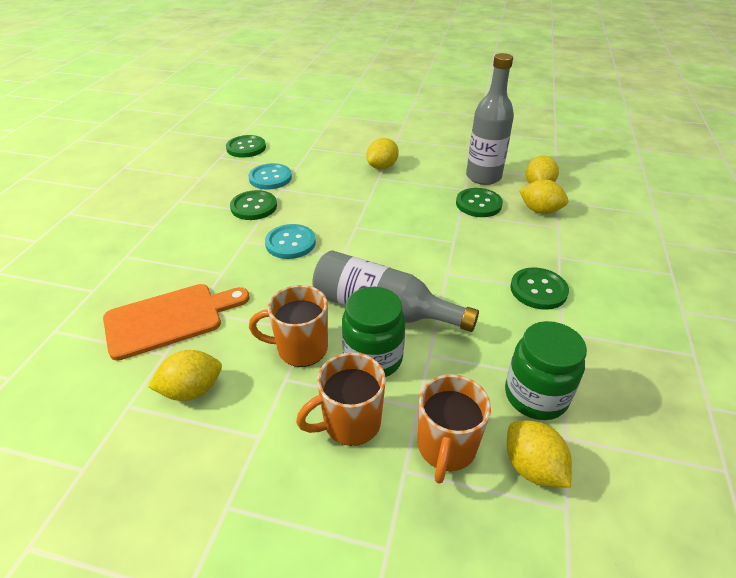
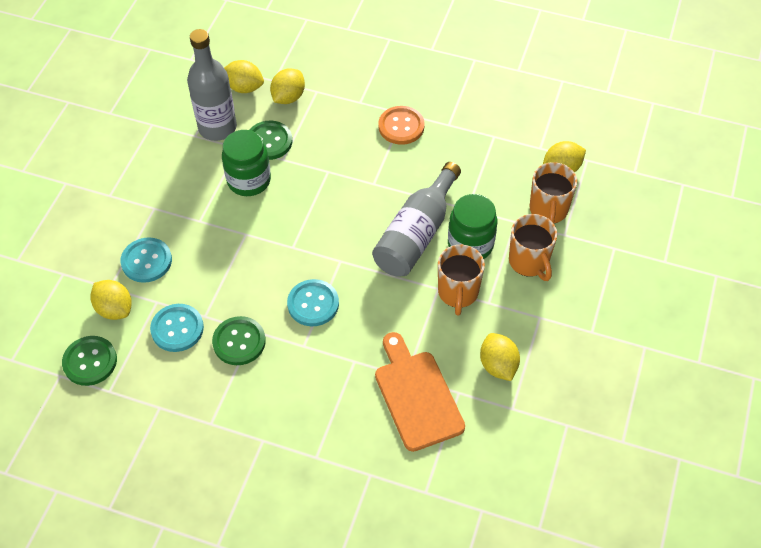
camera: 85 degrees left, 15 degrees up
(335, 159) = (146, 261): none -> turquoise button
(382, 167) = (175, 215): yellow lemon -> yellow lemon (115, 309)
(446, 448) = (548, 210): orange mug -> orange mug turned 75 degrees clockwise
(535, 396) = (508, 154): green jar -> green jar (249, 180)
(538, 290) = (401, 126): green button -> orange button

